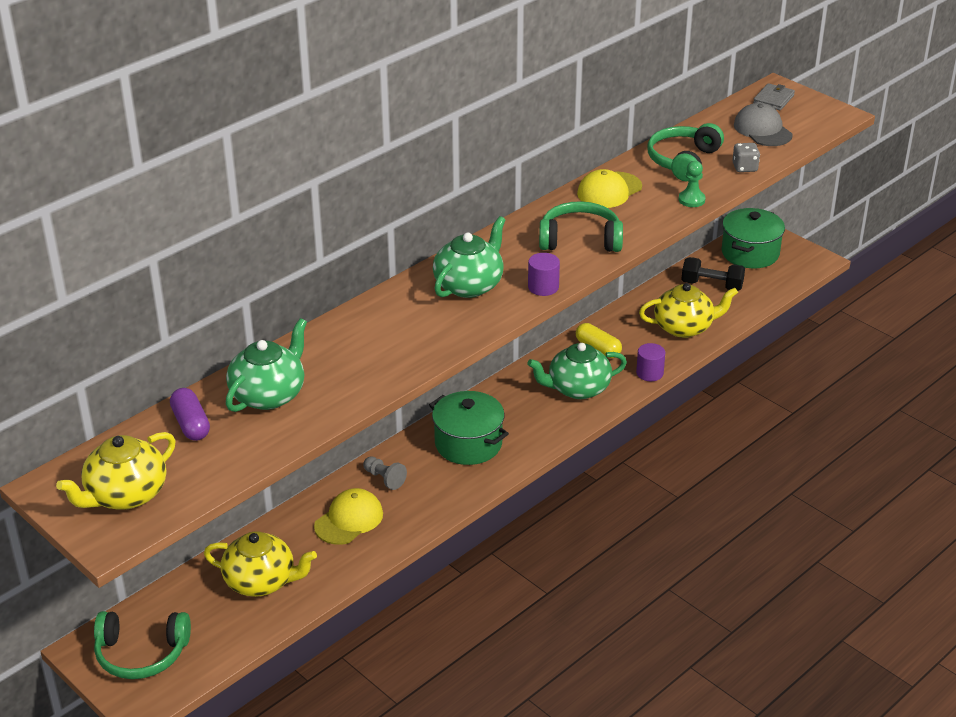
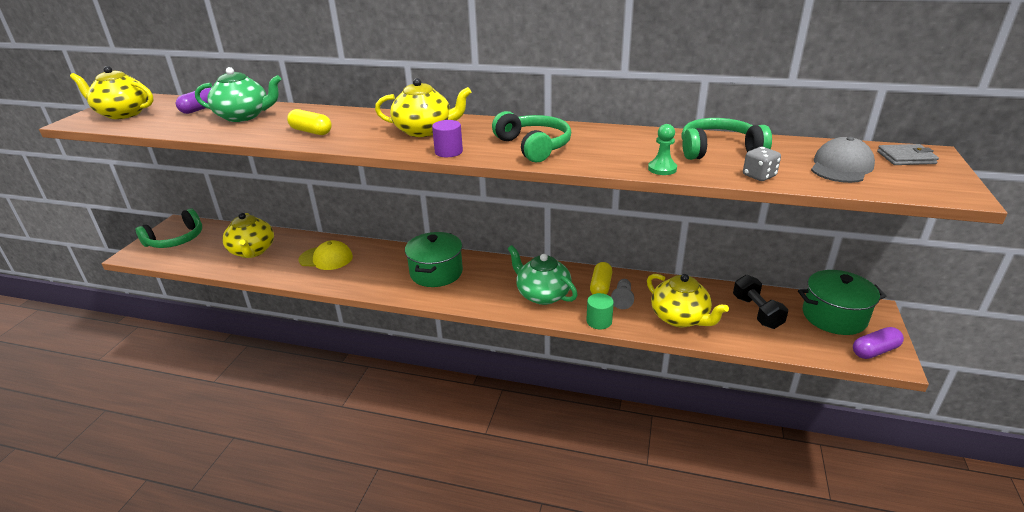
camera: 60 degrees right, 5 degrees down
(141, 653) = (176, 239): green headphones -> green headphones turned 105 degrees counterclockwise
(384, 479) = (375, 256): grey pawn -> grey pawn (622, 299)
(386, 355) = (311, 131): none -> yellow capsule
(469, 285) = (424, 130): green teapot -> yellow teapot
(609, 190) = (622, 137): yellow cap -> none
(649, 373) = (599, 321): purple cylinder -> green cylinder
(802, 260) = (875, 351): none -> purple capsule

